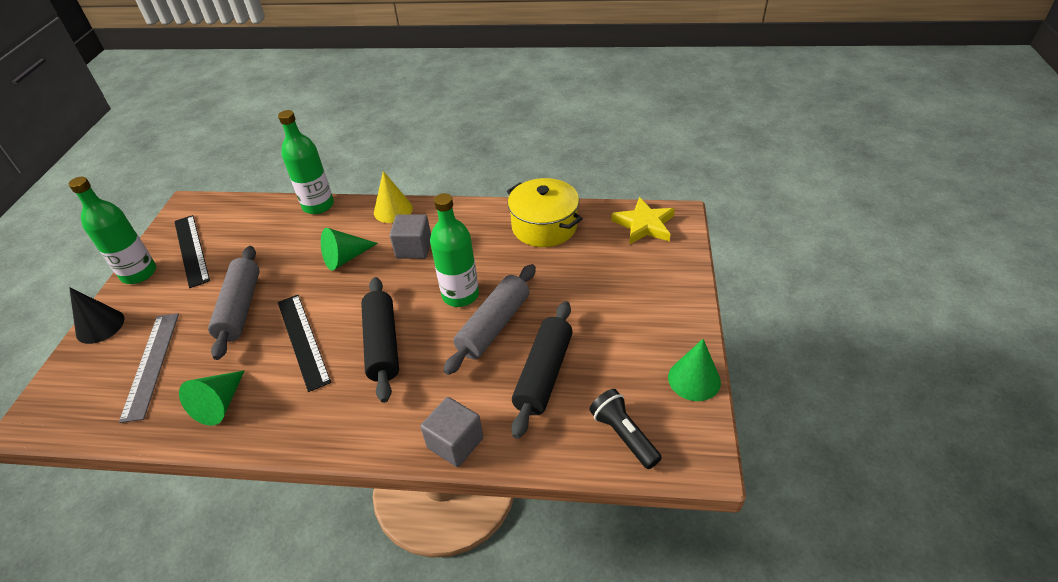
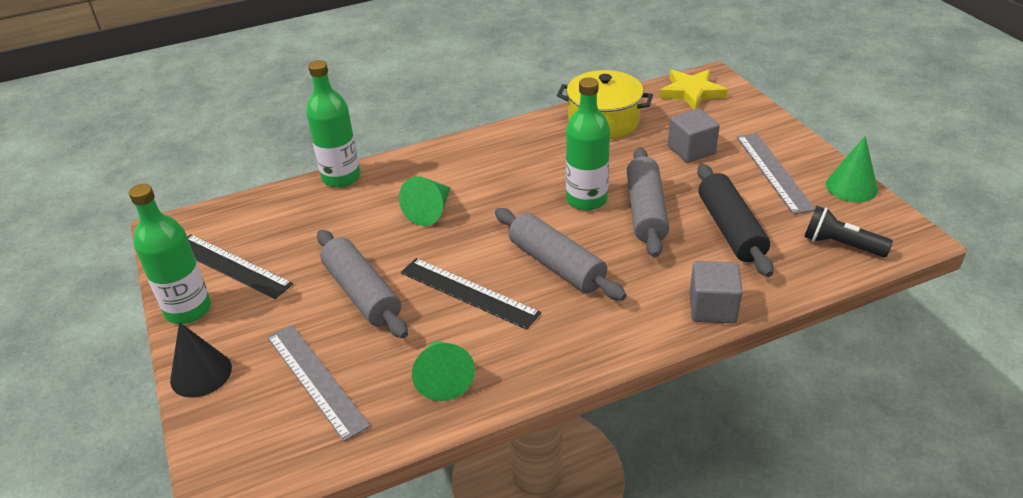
camera: 30 degrees left, 5 degrees down
(382, 344) = (556, 264): black rolling pin -> grey rolling pin
(393, 210) = (433, 155): yellow cone -> none
(414, 248) = (495, 179): grey cube -> grey cube (691, 150)
(637, 333) = (773, 172): none -> grey ruler

